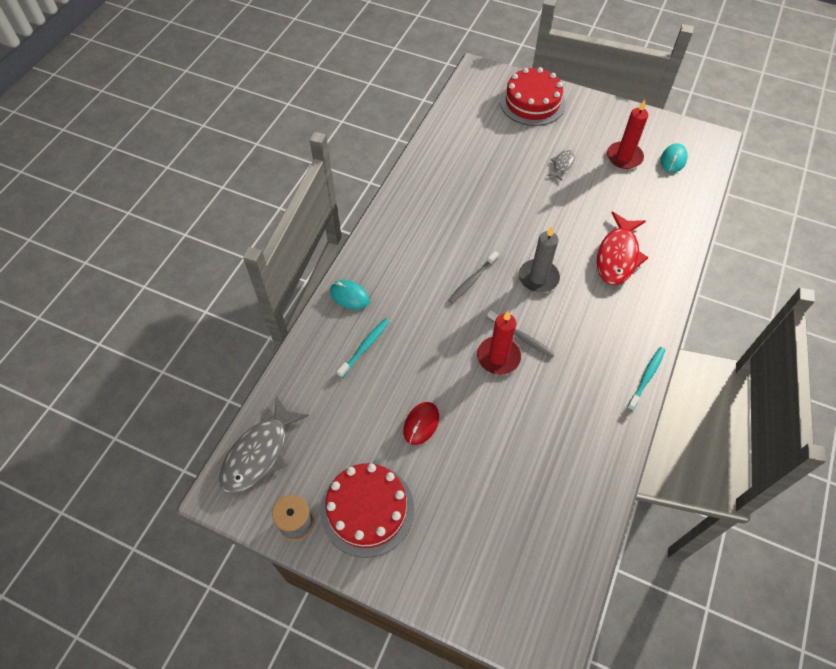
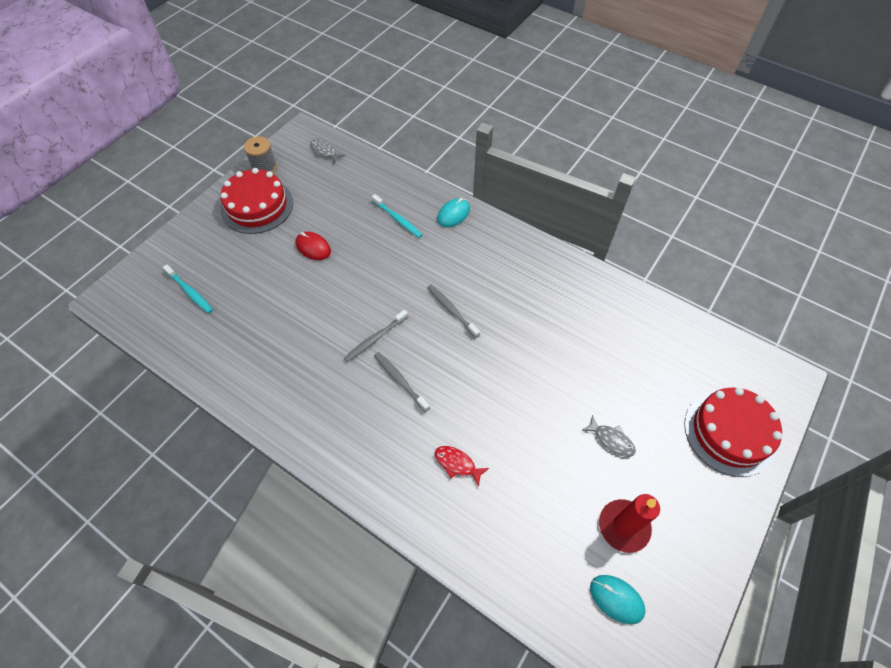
camera: 100 degrees right, 0 degrees up
(259, 453) = (324, 151): grey fish -> grey fish, size x0.50
(498, 357) = (359, 315): red candle -> none
(538, 278) = (443, 371): grey candle -> none
(558, 308) = (400, 380): none -> grey toothbrush
(618, 256) = (457, 464): red fish -> red fish, size x0.50
(646, 377) = (296, 443): turquoise toothbrush -> turquoise toothbrush (190, 292)

